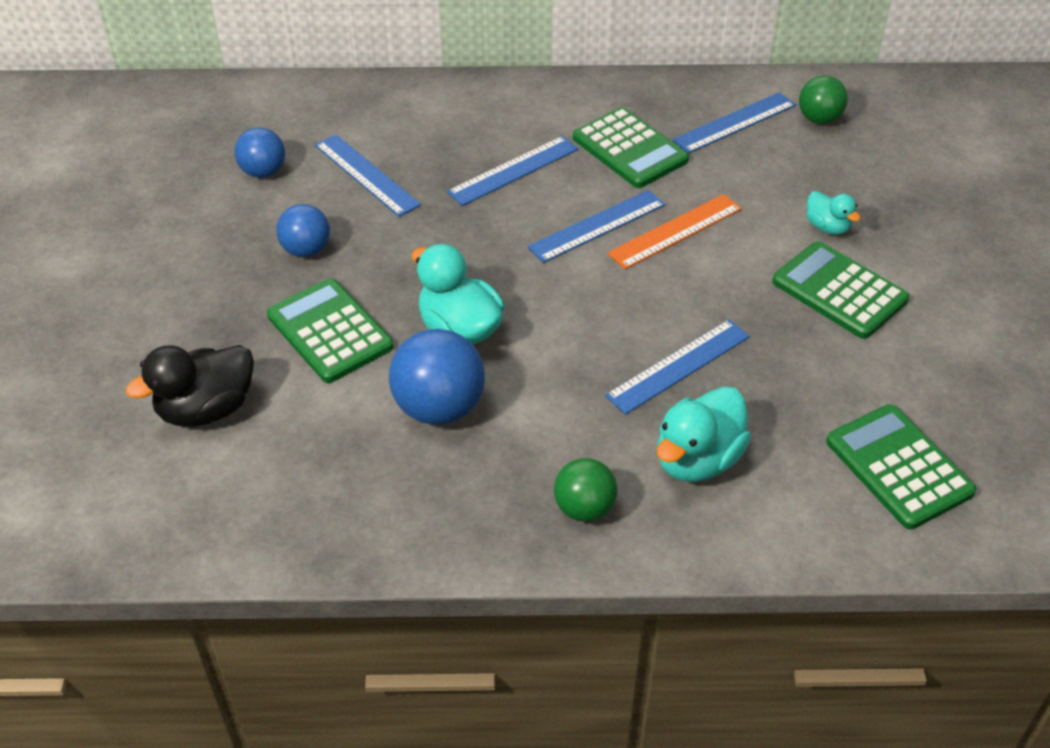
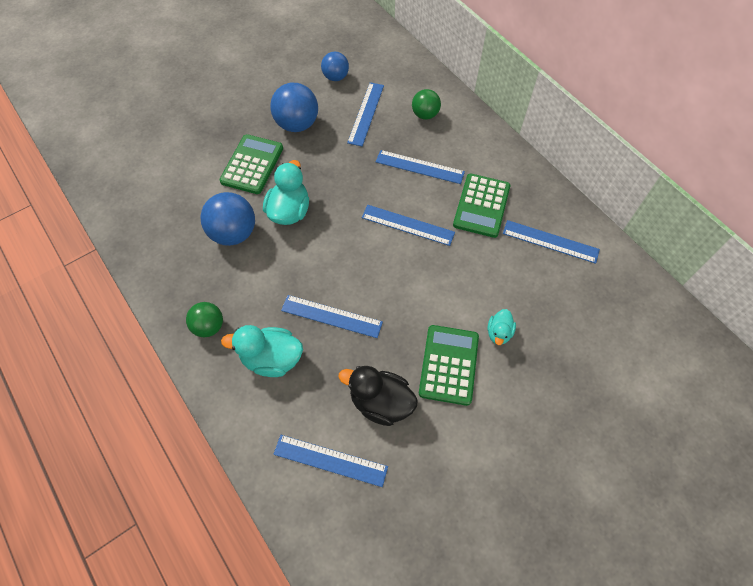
camera: 55 degrees right, 15 degrees up
(206, 409) = (177, 152): black duck -> black duck (380, 402)
(306, 250) = (297, 124): blue ball -> blue ball, size x1.60
(675, 231) = (433, 261): orange ruler -> none
(819, 119) = (594, 281): green ball -> green ball (425, 115)
(898, 467) = (330, 460): green calculator -> blue ruler

